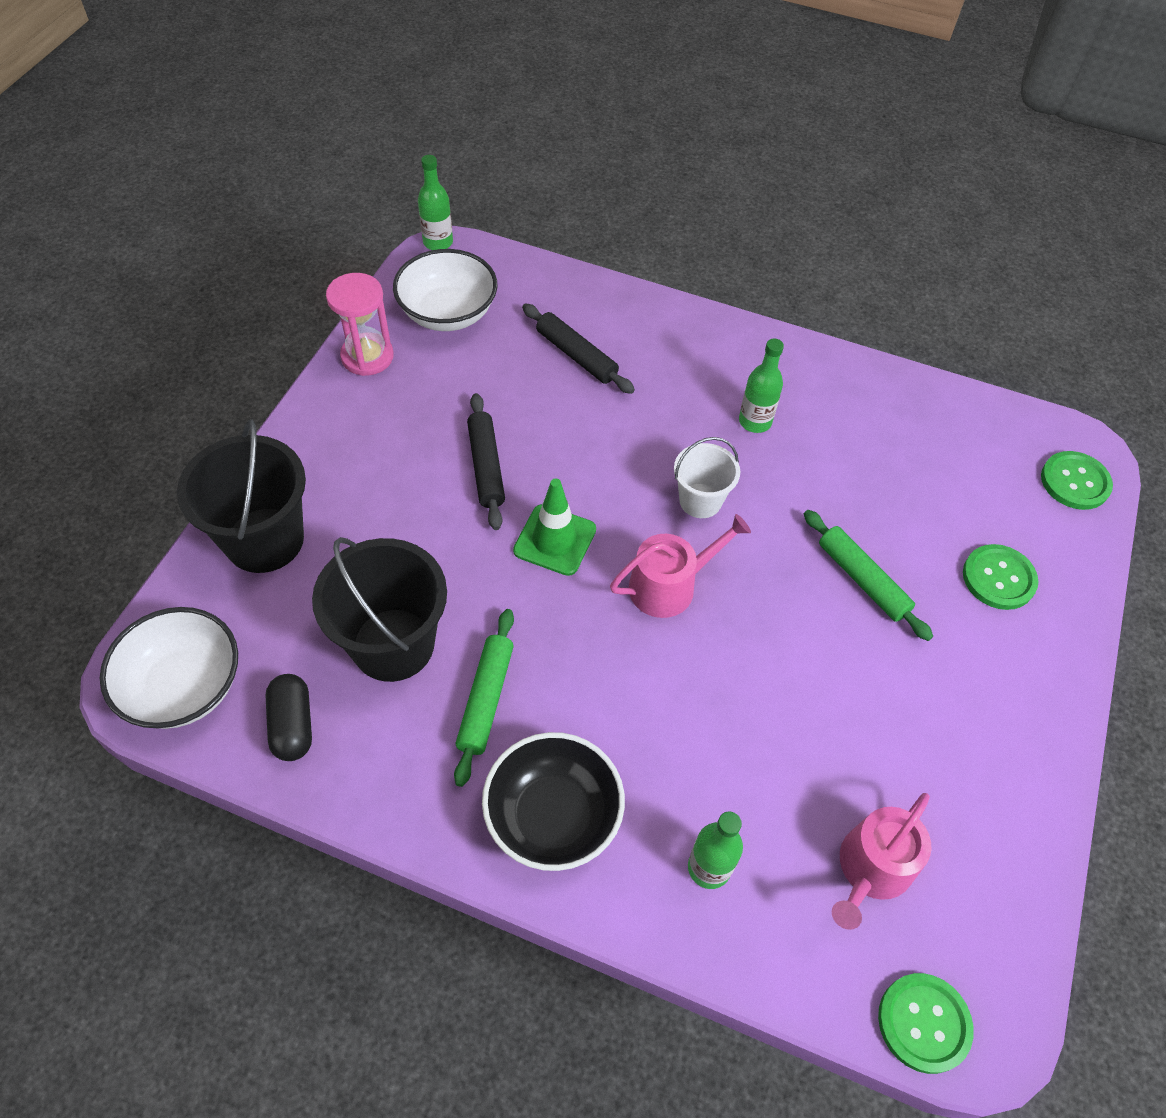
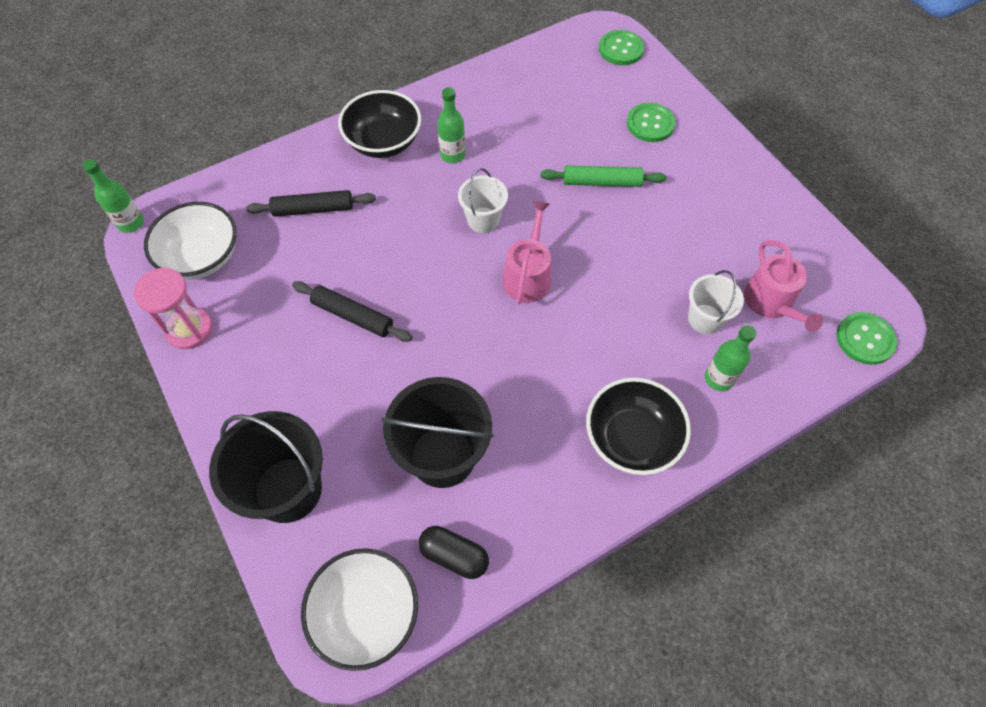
camera: 50 degrees left, 5 degrees up
(486, 699) = (526, 426): green rolling pin -> none
(555, 540) = (444, 314): green traffic cone -> none
(710, 356) = (383, 142): none -> black bowl
(778, 804) = (705, 319): none -> white bucket

